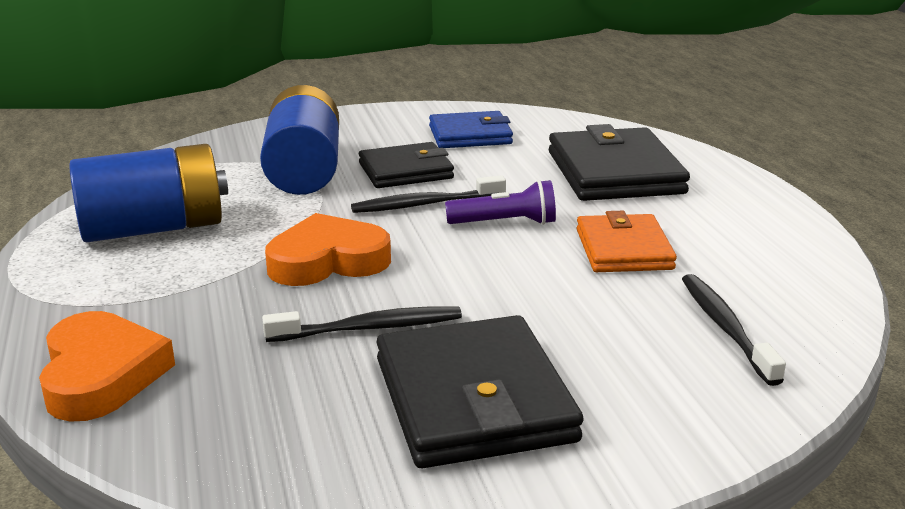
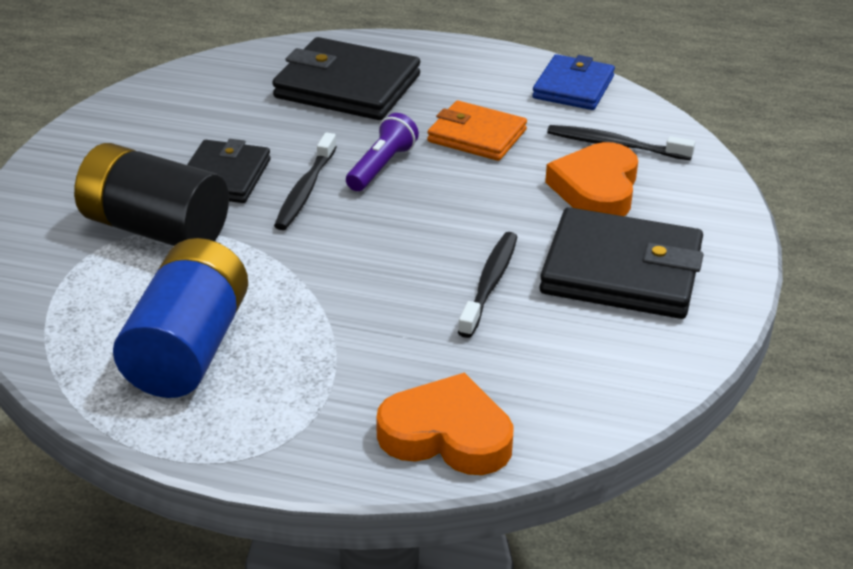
camera: 60 degrees left, 10 degrees up
(304, 170) = (155, 229): blue battery -> black battery
(328, 261) = (360, 270): orange heart -> orange heart (596, 189)
(470, 135) = (187, 119): blue wallet -> blue wallet (573, 87)

